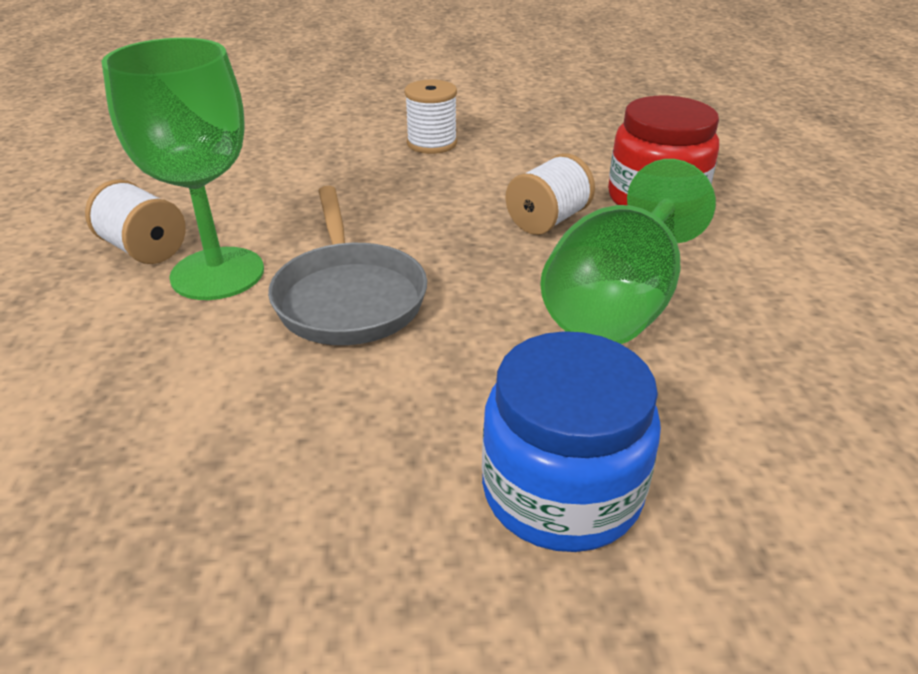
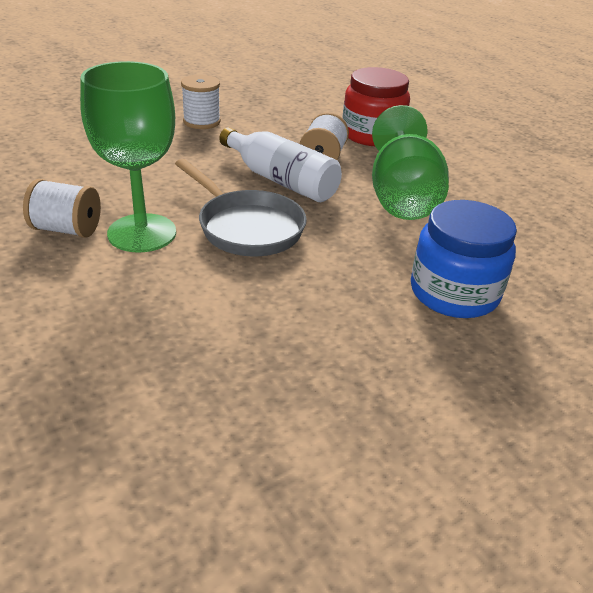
camera: 30 degrees left, 0 degrees up
(458, 240) = (280, 180): none -> white bottle

